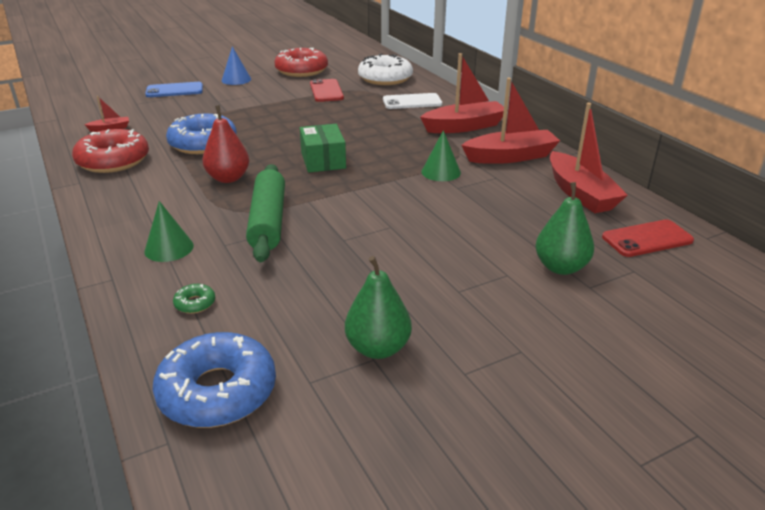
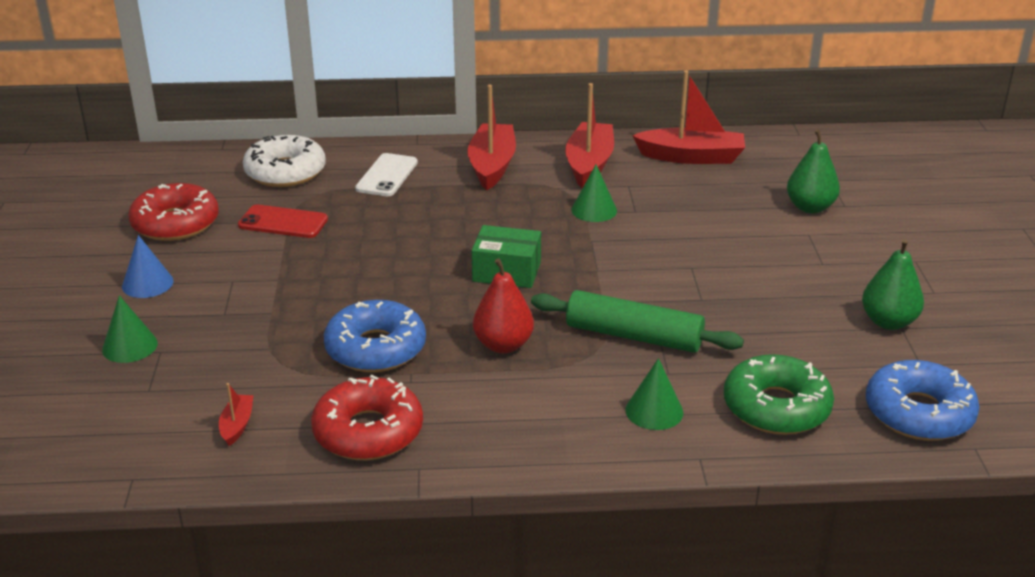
camera: 65 degrees left, 0 degrees up
(174, 90) = (130, 346): blue phone -> green cone
(195, 303) = (776, 407): green donut -> green donut, size x2.45
(647, 239) = (787, 157): red phone -> none

